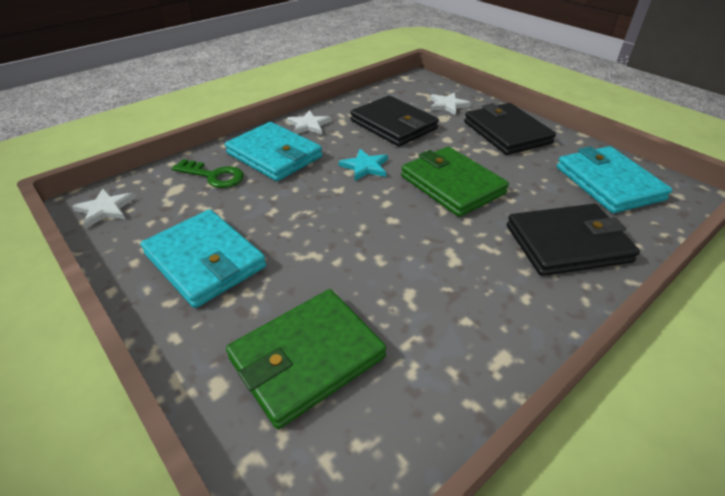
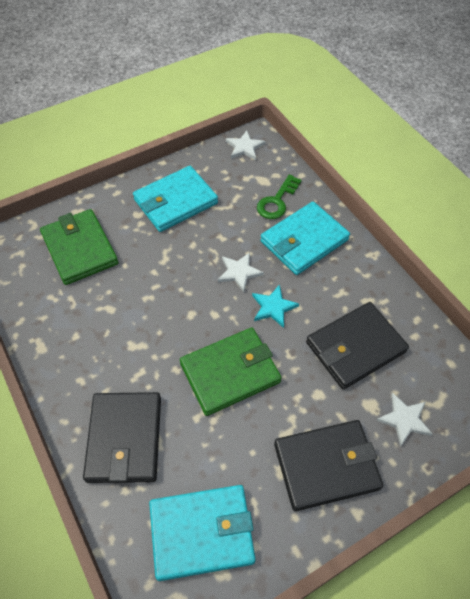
camera: 100 degrees right, 15 degrees up
(308, 125) = (360, 270): white star -> white star (239, 272)

